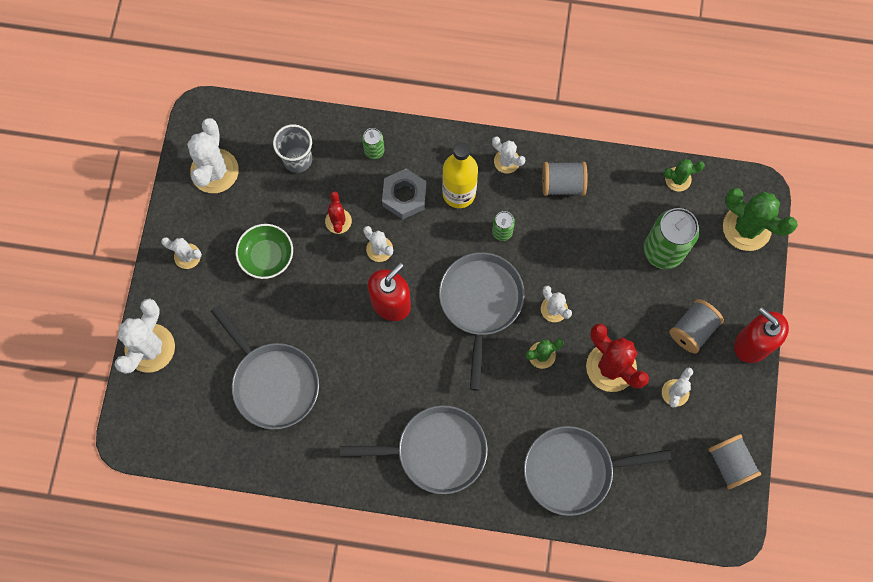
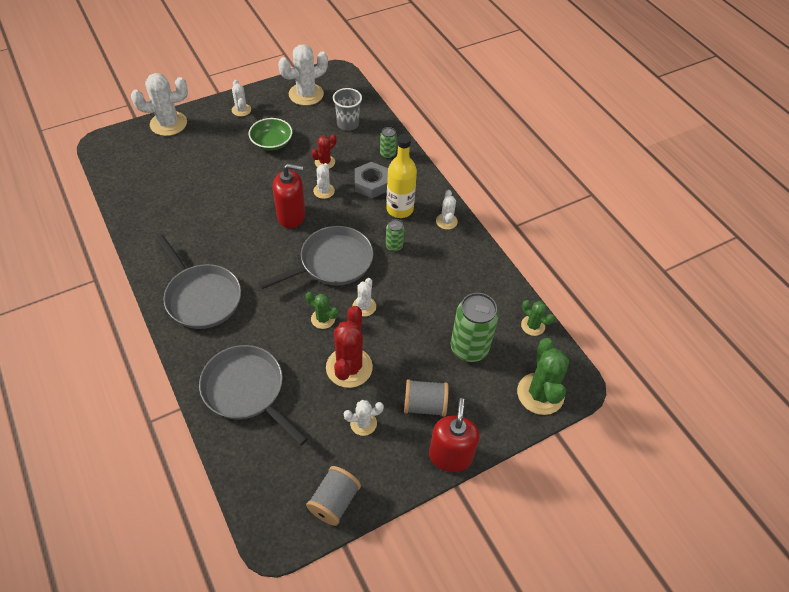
camera: 50 degrees right, 20 degrees down
(273, 383) = (188, 188): grey pan -> none
(562, 184) = (460, 260): grey spool -> none

